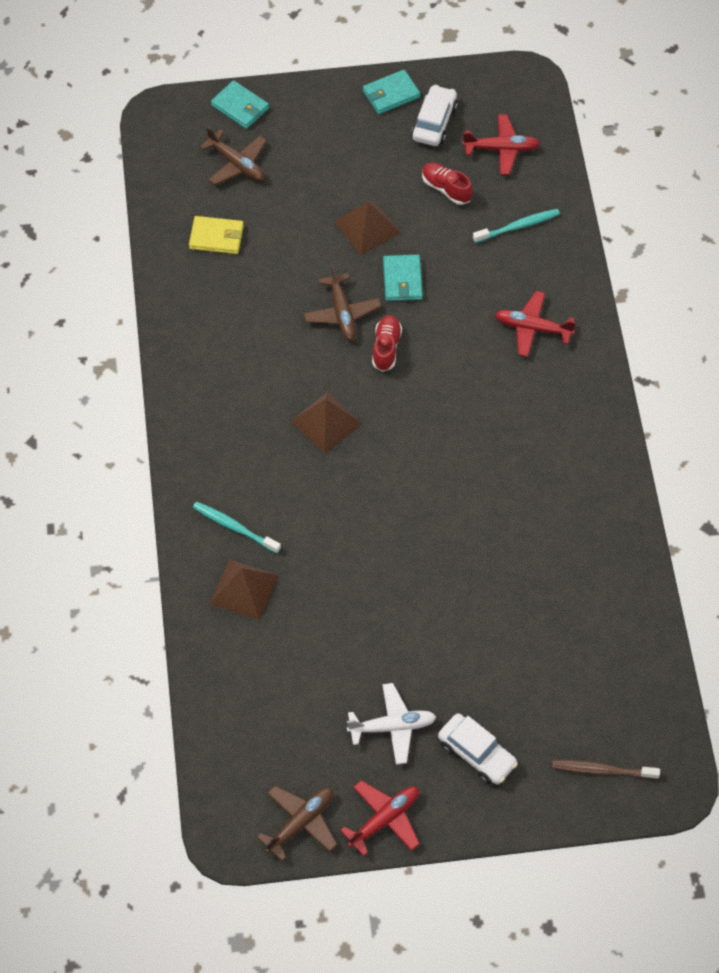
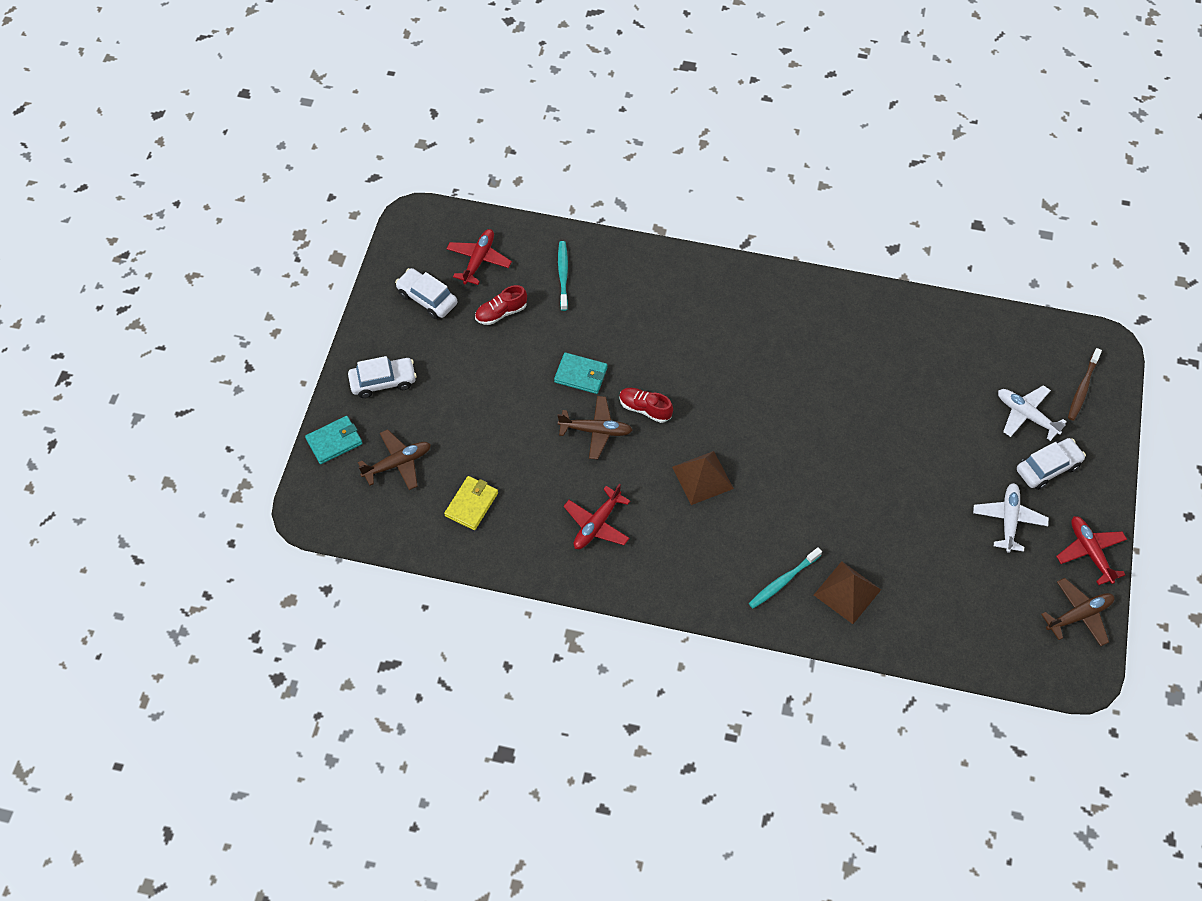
camera: 70 degrees left, 0 degrees up
(301, 822) = (1079, 615): brown plane -> brown plane turned 90 degrees clockwise
(322, 121) = (383, 381): none -> white car
(367, 227) = (514, 383): brown pyramid -> none
(391, 94) = (380, 320): turquoise wallet -> none
(532, 328) = (668, 299): red plane -> red plane (597, 524)
(538, 716) = (1026, 415): none -> white plane

